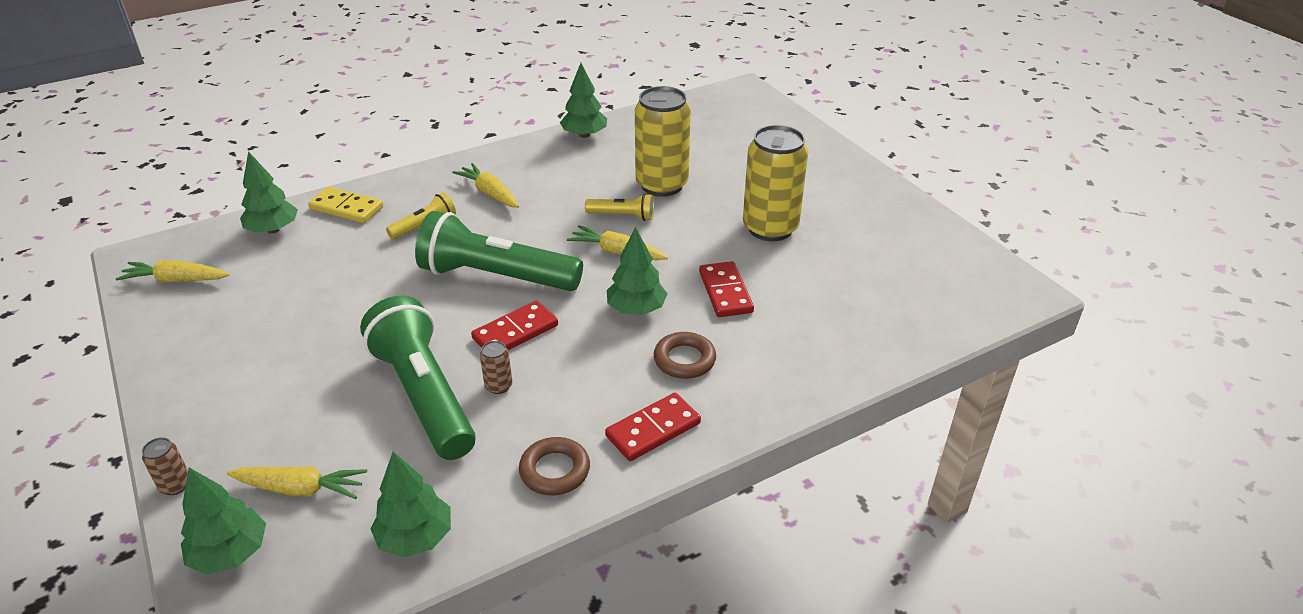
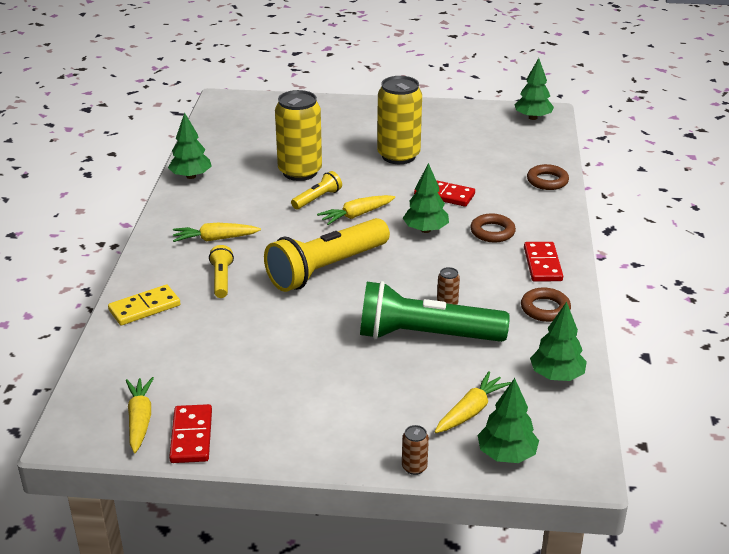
camera: 55 degrees left, 5 degrees down
(176, 280) = (140, 419): yellow carrot -> yellow carrot turned 135 degrees clockwise
(273, 230) = (128, 352): green tree -> green tree (533, 118)
(496, 277) = (326, 269): green flashlight -> yellow flashlight
(515, 332) = (398, 281): red domino -> red domino (191, 436)
(854, 358) = (547, 181): none -> brown ring

